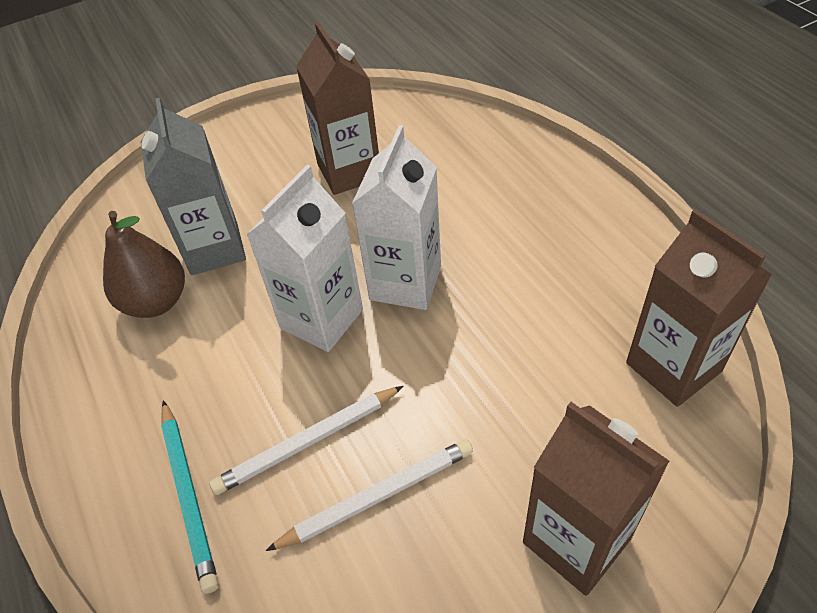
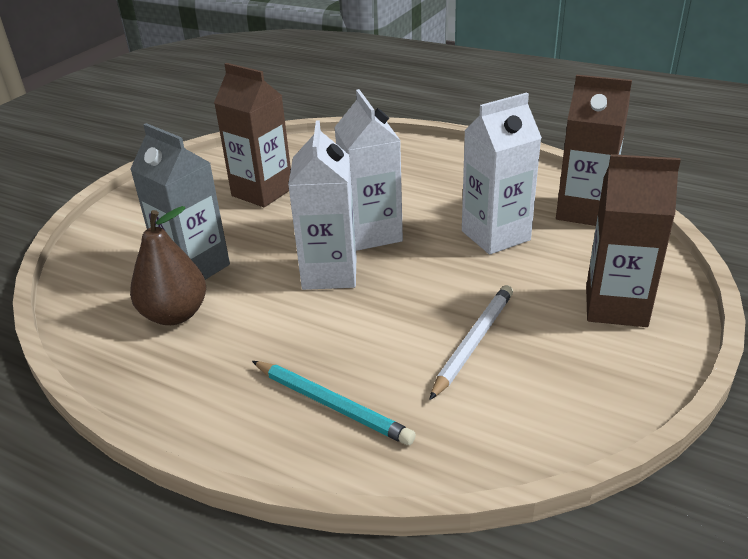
camera: 35 degrees left, 15 degrees down
(307, 442) = (393, 338): white pencil -> none
(532, 353) = (495, 235): none -> white carton

